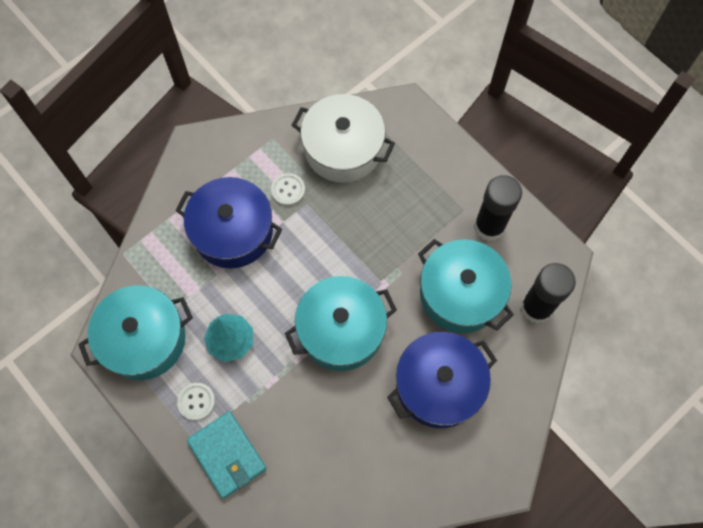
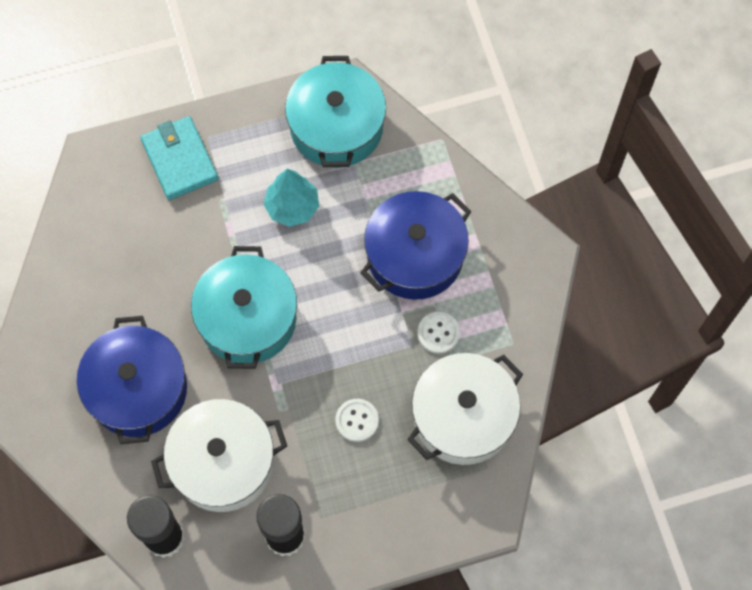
camera: 115 degrees right, 0 degrees up
(196, 401) = (246, 152): white button -> white button (357, 420)
(227, 455) = (179, 160): turquoise wallet -> turquoise wallet turned 75 degrees clockwise
(460, 294) = (223, 463): turquoise pot -> white pot

